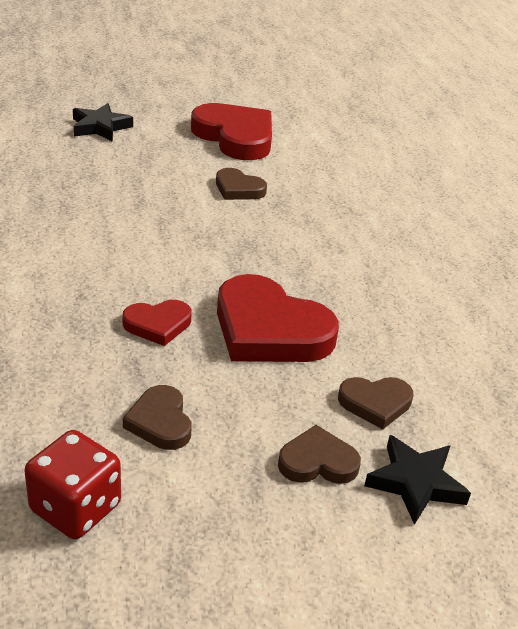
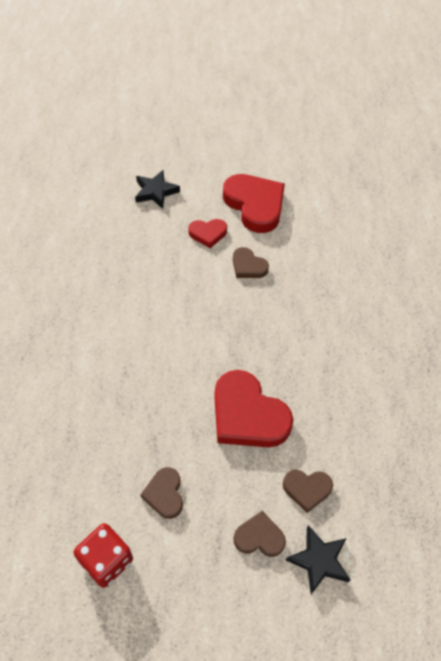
camera: 10 degrees right, 20 degrees up
(158, 325) = (173, 405): red heart -> red heart (208, 233)

